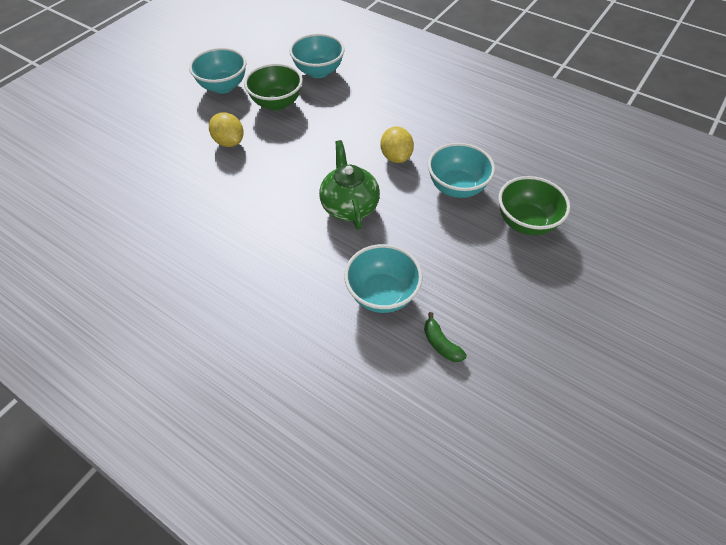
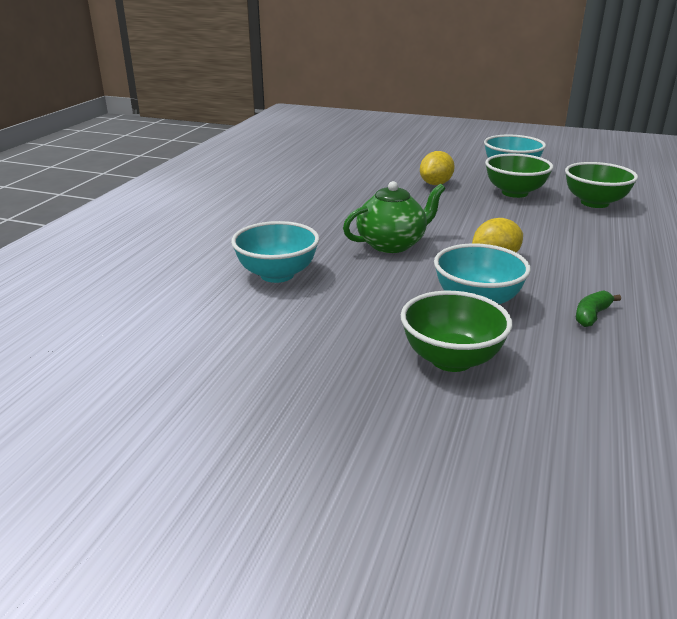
camera: 75 degrees right, 25 degrees down
(318, 71) = (594, 203): turquoise bowl -> green bowl
(441, 344) = (220, 313): green banana -> green banana (591, 315)

